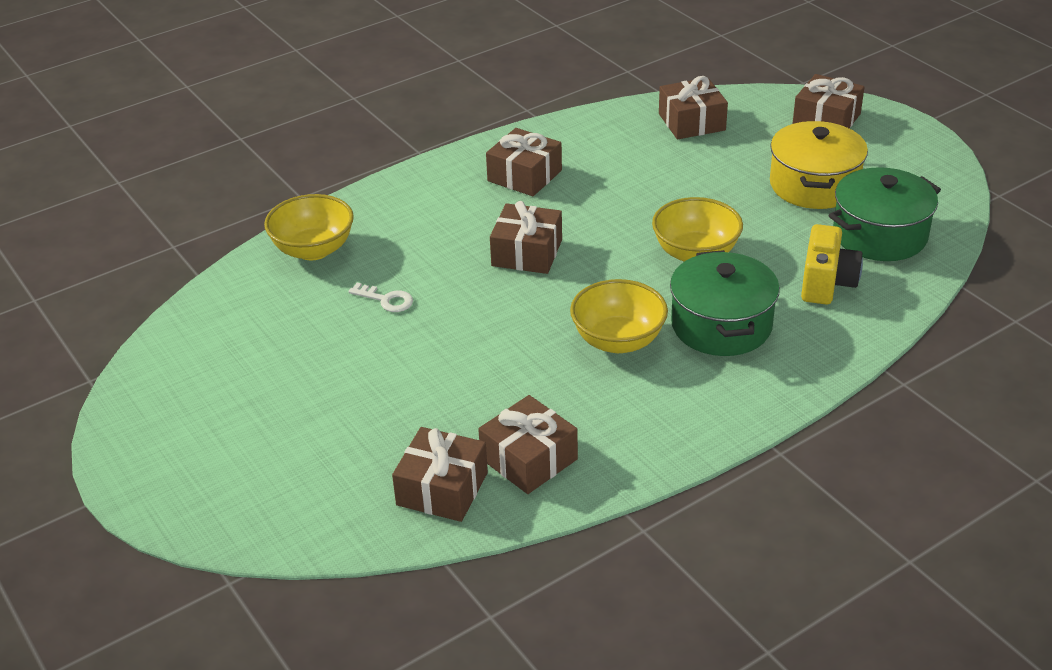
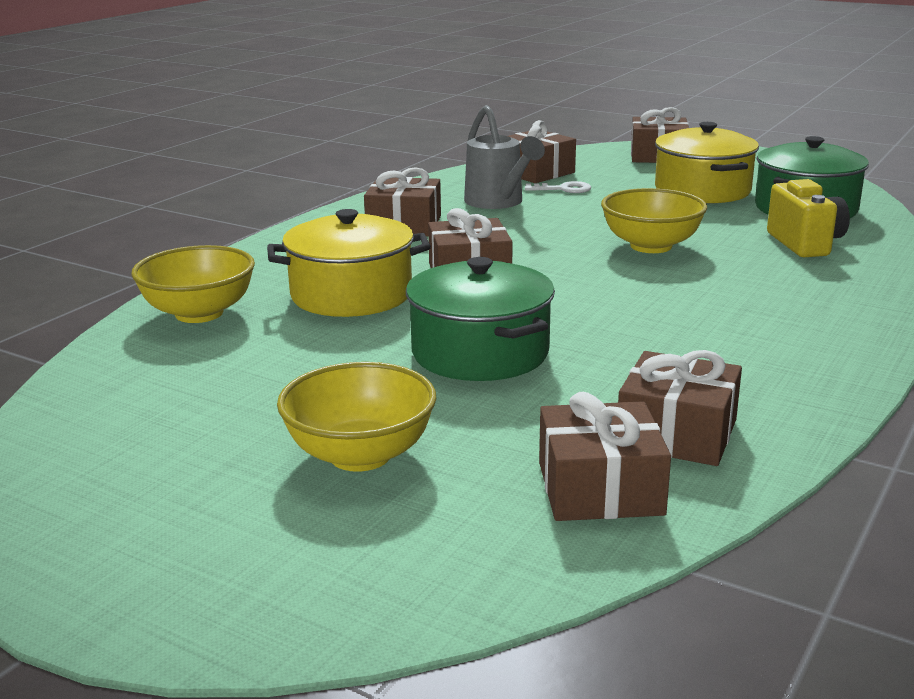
camera: 25 degrees left, 15 degrees down
(386, 300) = (337, 336): white key -> white key (563, 189)
(426, 256) = (351, 295): none -> yellow pot
(618, 340) = (653, 317): yellow bowl -> yellow bowl (360, 455)
(622, 161) = (498, 202): none -> grey watering can
(721, 325) = (745, 287): green pot -> green pot (480, 353)

